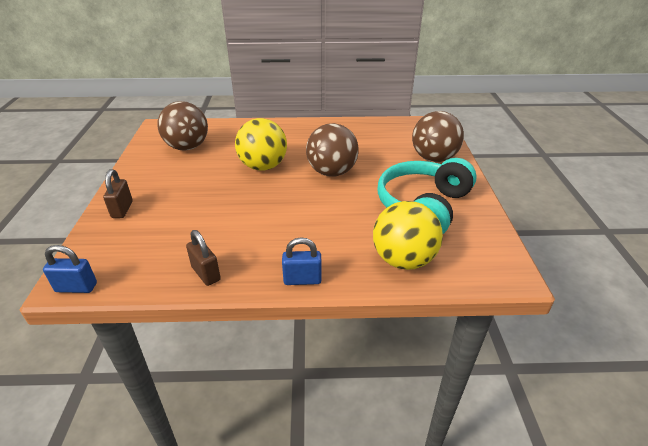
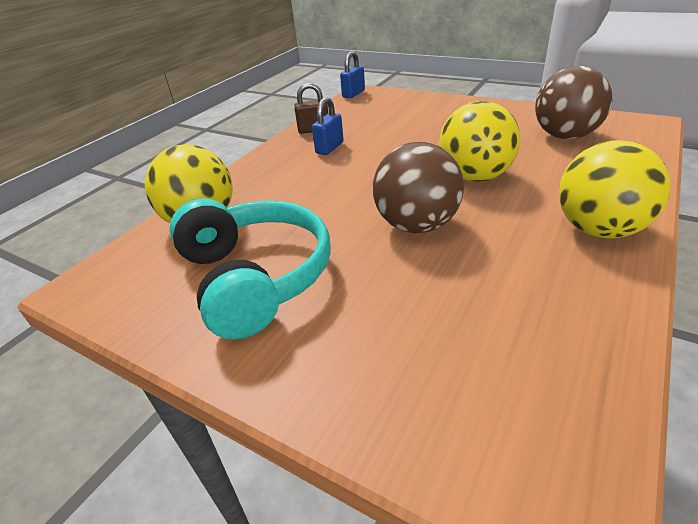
camera: 125 degrees right, 0 degrees up
(122, 209) = (441, 105): brown padlock -> none
(298, 129) = (599, 229): none -> yellow ball
(302, 280) = (254, 164): blue padlock -> blue padlock (329, 148)
(433, 158) = (369, 371): brown ball -> none

